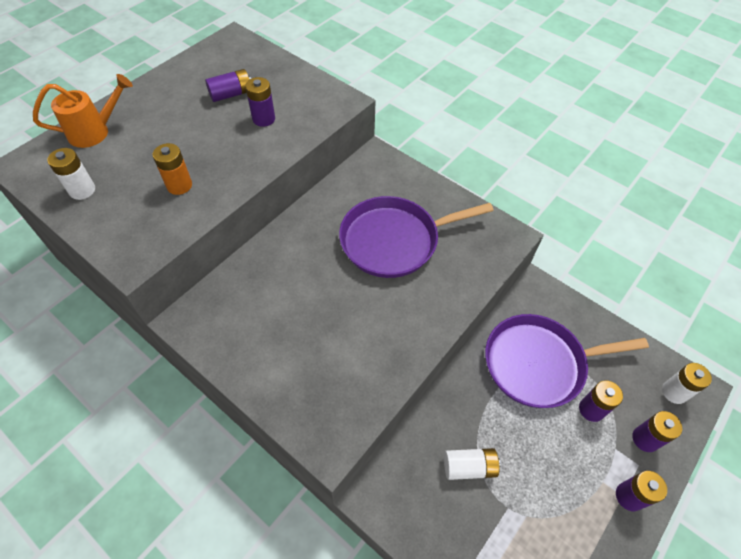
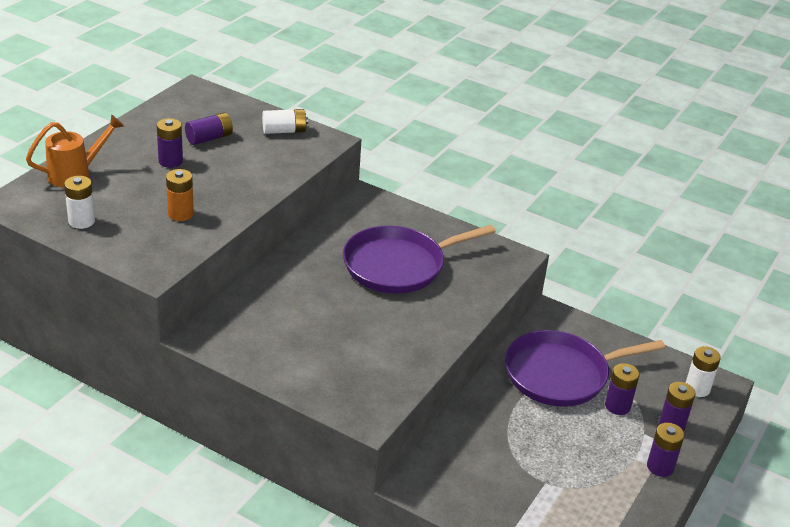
camera: 10 degrees left, 20 degrees down
(263, 119) = (250, 158): purple battery -> purple battery (170, 161)
(469, 467) = (503, 456): white battery -> white battery (284, 131)

